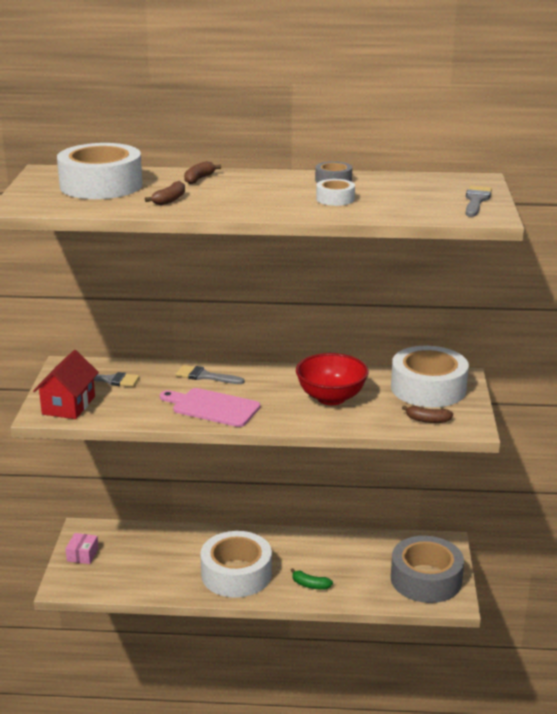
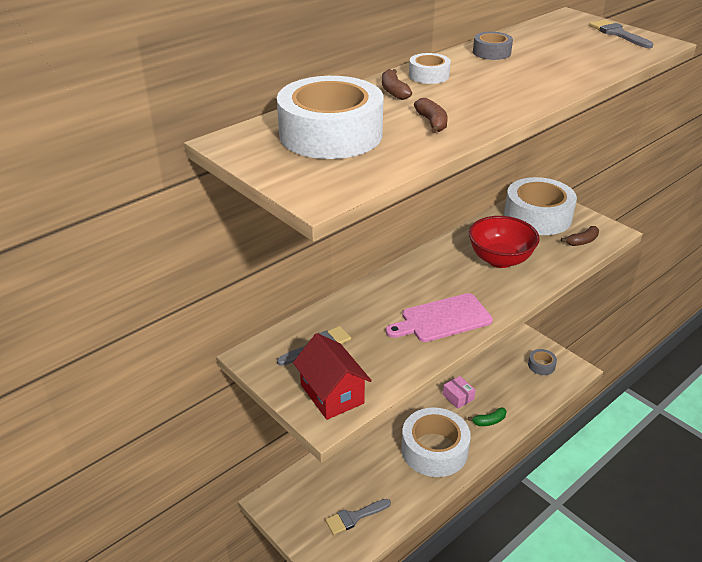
camera: 45 degrees left, 10 degrees up
(82, 554) = (303, 523): pink box -> pink box (458, 397)
(205, 376) = (385, 294): grey brush -> grey brush (354, 517)
(335, 199) = (540, 68): white tape -> white tape (429, 75)
(426, 579) = (541, 365): grey tape -> grey tape, size x0.45

